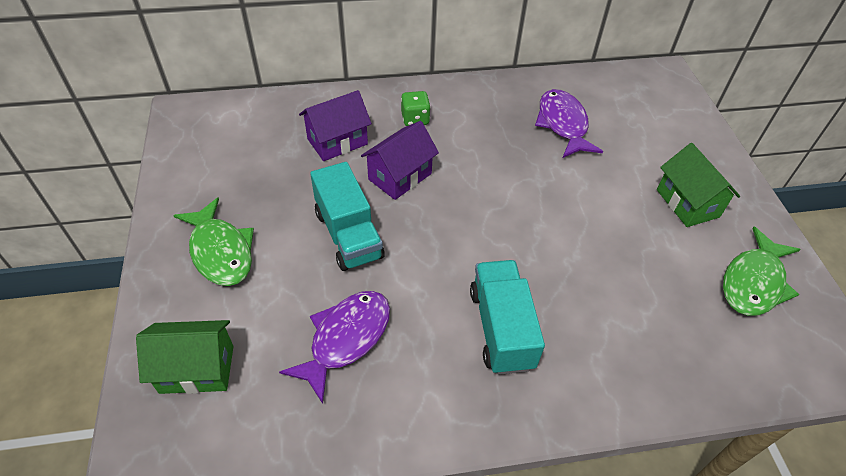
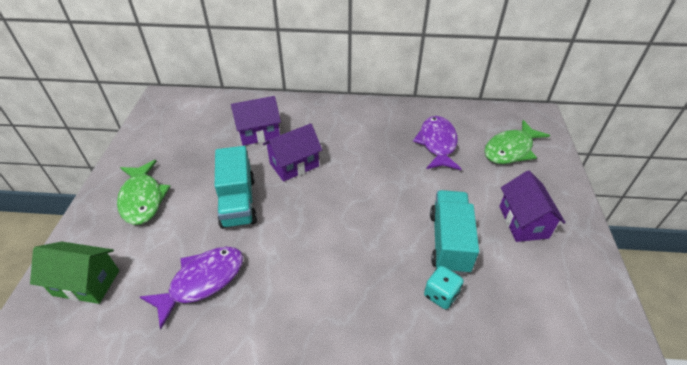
camera: 15 degrees right, 5 degrees down
(415, 119) = (322, 124): green dice -> none
(501, 328) = (326, 297): turquoise truck -> turquoise truck (449, 242)
(626, 301) = (441, 295): none -> turquoise dice
(687, 203) = (523, 222): green house -> purple house
(753, 282) = (563, 300): green fish -> green fish (510, 149)

